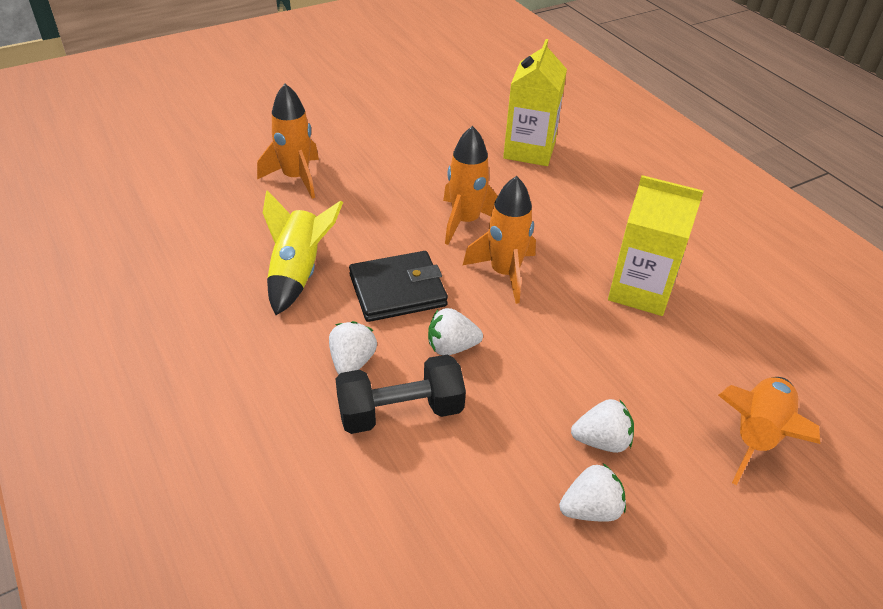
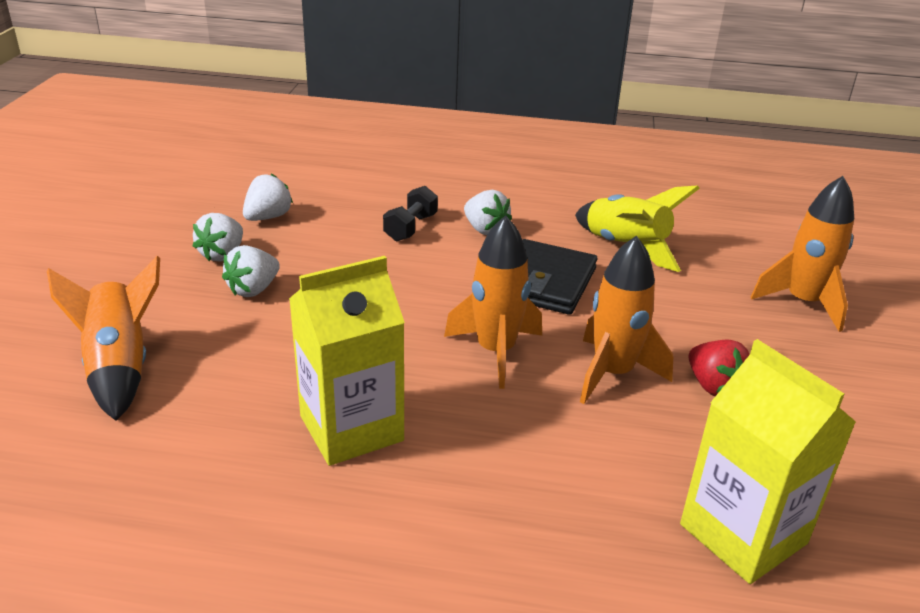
camera: 130 degrees right, 10 degrees down
(400, 412) = (410, 227): black dumbbell -> black dumbbell, size x0.63
(431, 185) = (713, 386): none -> red strawberry
(451, 347) = (441, 275): white strawberry -> white strawberry (268, 217)

